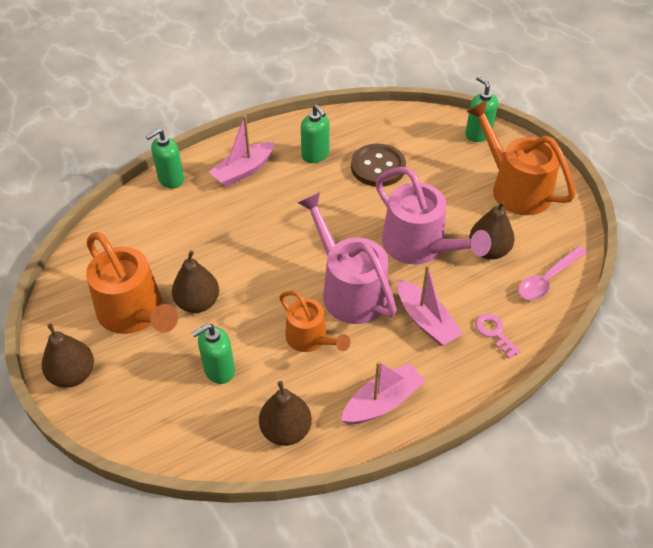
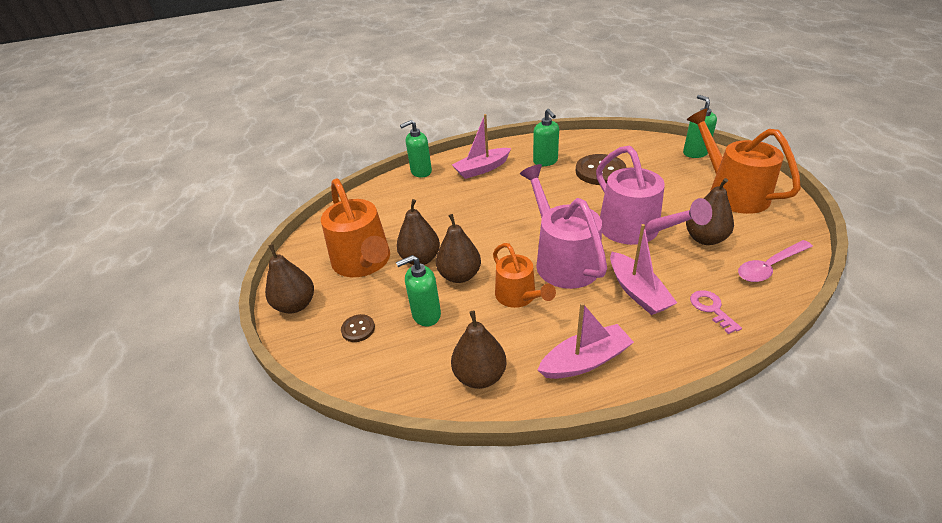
camera: 15 degrees right, 10 degrees down
(151, 395) = (358, 329): none -> brown button
(245, 319) = (460, 275): none -> brown pear

